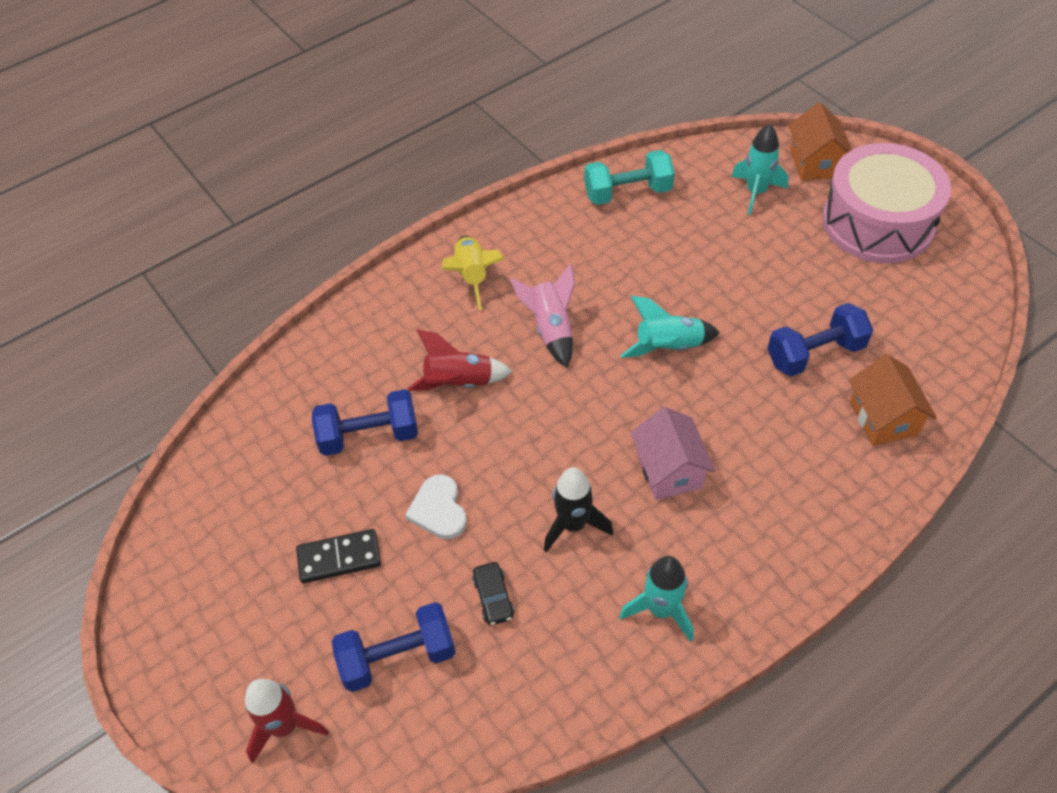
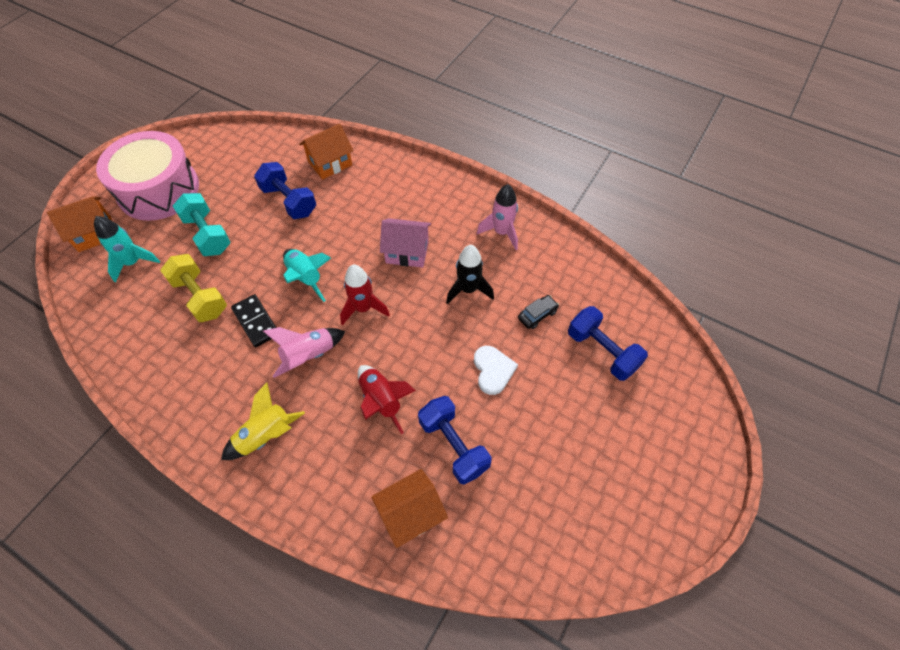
camera: 115 degrees left, 5 degrees up
(285, 726) = (679, 395): red rocket -> red rocket (363, 308)
(322, 376) = (411, 513): none -> orange house
(339, 558) = (558, 418): black domino -> black domino (256, 322)
(438, 509) = (493, 370): white heart -> white heart turned 60 degrees counterclockwise
(628, 193) = (142, 349): turquoise dumbbell -> turquoise dumbbell (207, 234)
(661, 610) = (501, 232): turquoise rocket -> pink rocket
(669, 470) = (407, 252): pink house -> pink house turned 45 degrees clockwise
(679, 245) = (200, 297): none -> yellow dumbbell

